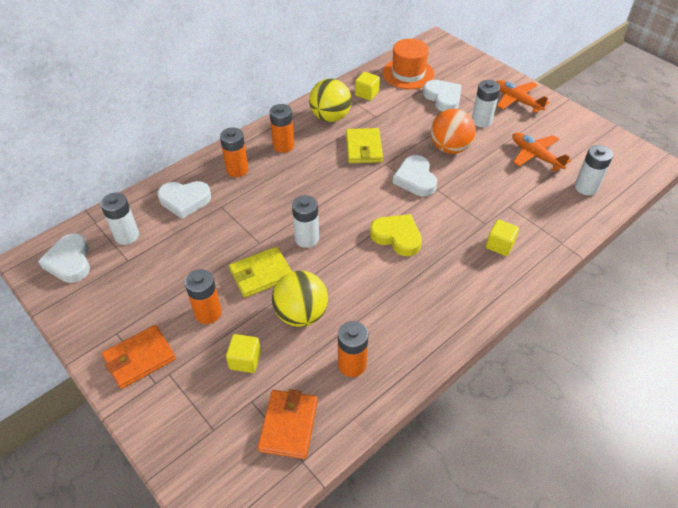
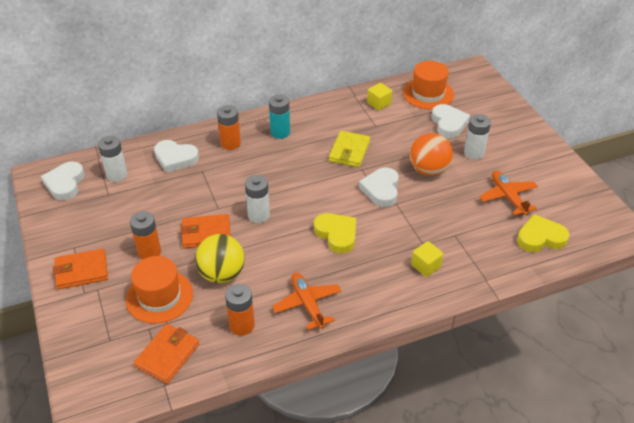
camera: 20 degrees right, 5 degrees down
(245, 360) = (159, 296): yellow cube -> orange hat
(261, 274) = (206, 233): yellow wallet -> orange wallet
(283, 146) = (280, 132): orange battery -> turquoise battery
(330, 117) = (334, 117): yellow ball -> none
(517, 100) = (520, 142): orange plane -> orange plane (307, 304)
(586, 187) = (540, 237): white battery -> yellow heart

